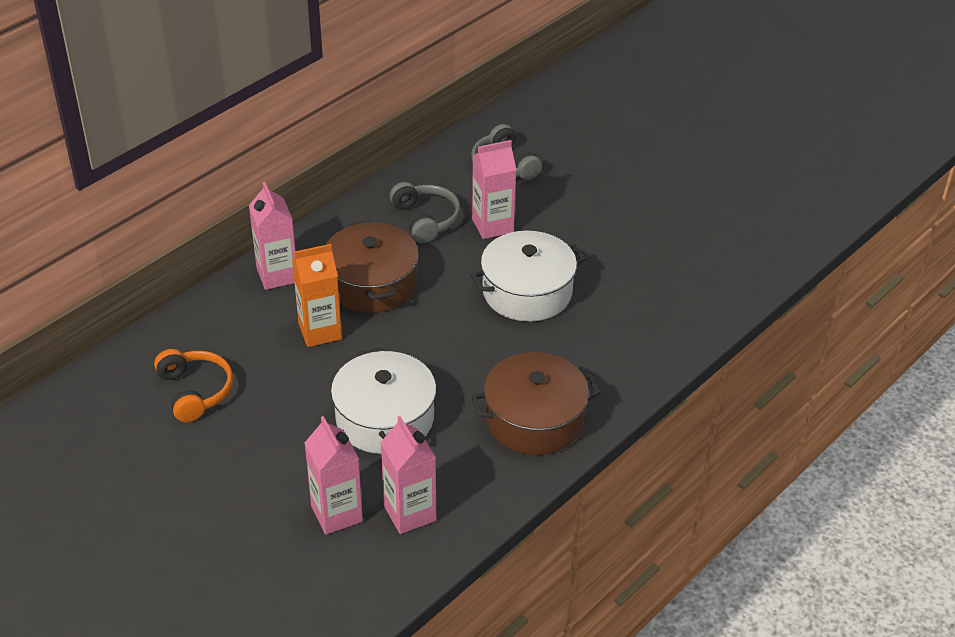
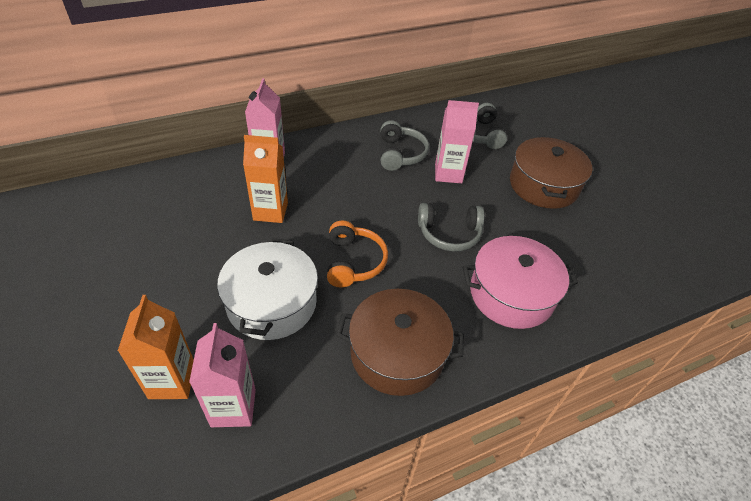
camera: 20 degrees right, 5 degrees up
(195, 391) = (148, 226): orange headphones -> orange headphones (354, 262)
(336, 514) = (172, 381): pink carton -> orange carton
(372, 284) = (332, 188): brown pot -> brown pot (543, 185)
(527, 292) = (449, 234): white pot -> grey headphones
(617, 331) = (511, 294): none -> pink pot

